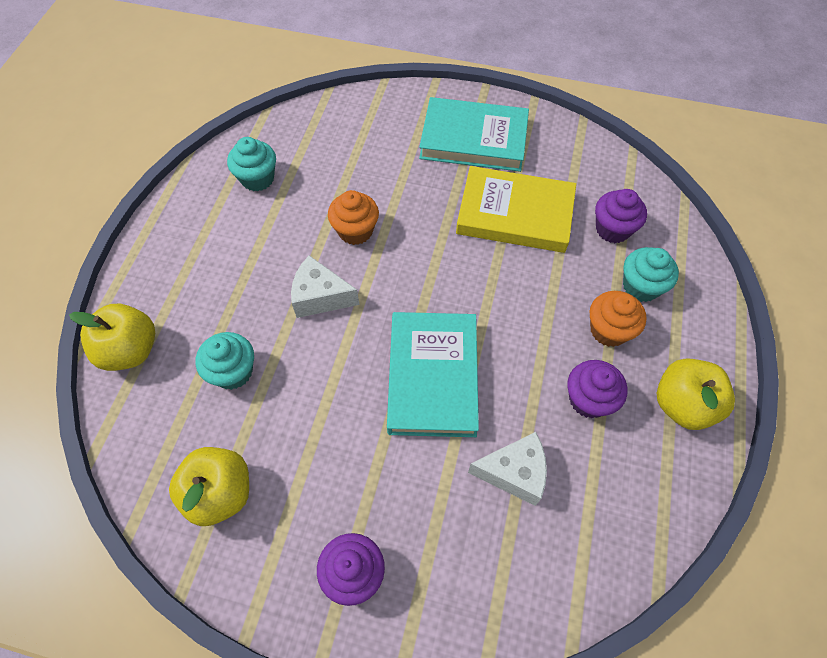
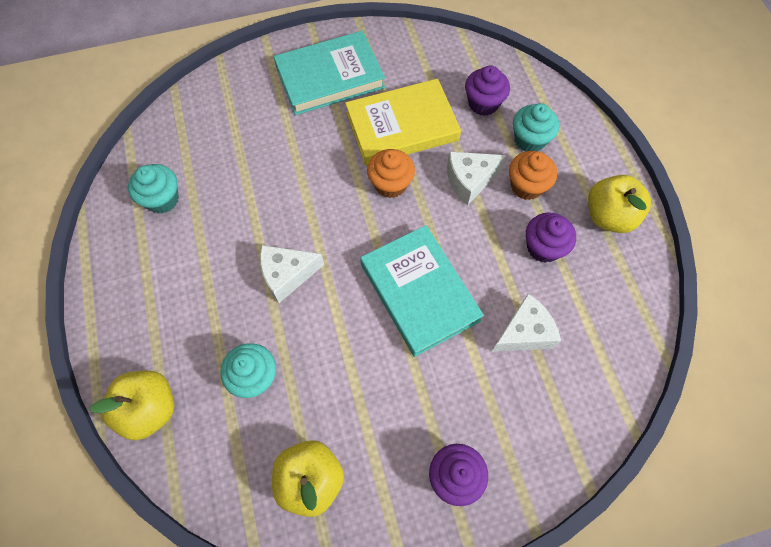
camera: 30 degrees left, 5 degrees up
(355, 231) = (280, 204): orange cupcake -> orange cupcake (390, 184)
(551, 296) = (469, 180): none -> white cheese

